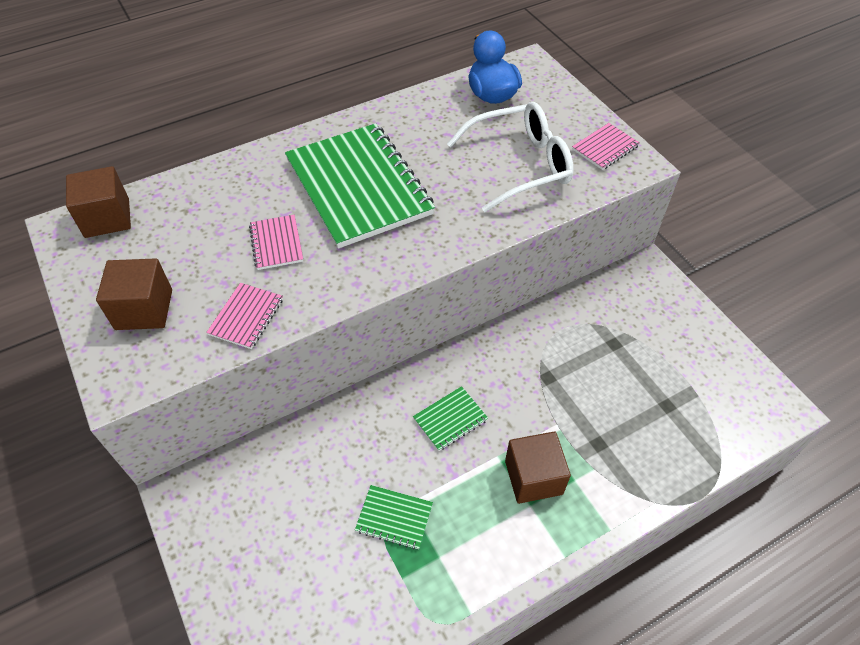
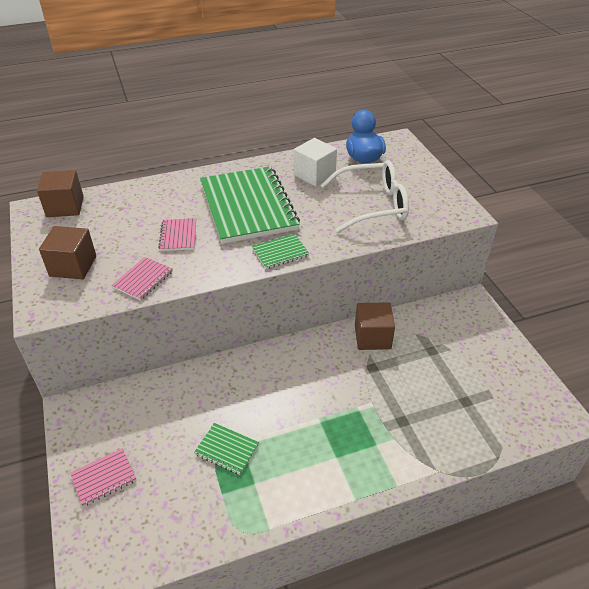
camera: 10 degrees right, 10 degrees down
(434, 128) = (314, 175): none -> white cube
(450, 419) = (287, 386): green notebook -> green notebook (280, 252)
(533, 477) = (343, 437): brown cube -> brown cube (372, 337)
(605, 148) = (442, 201): pink notebook -> pink notebook (104, 478)

